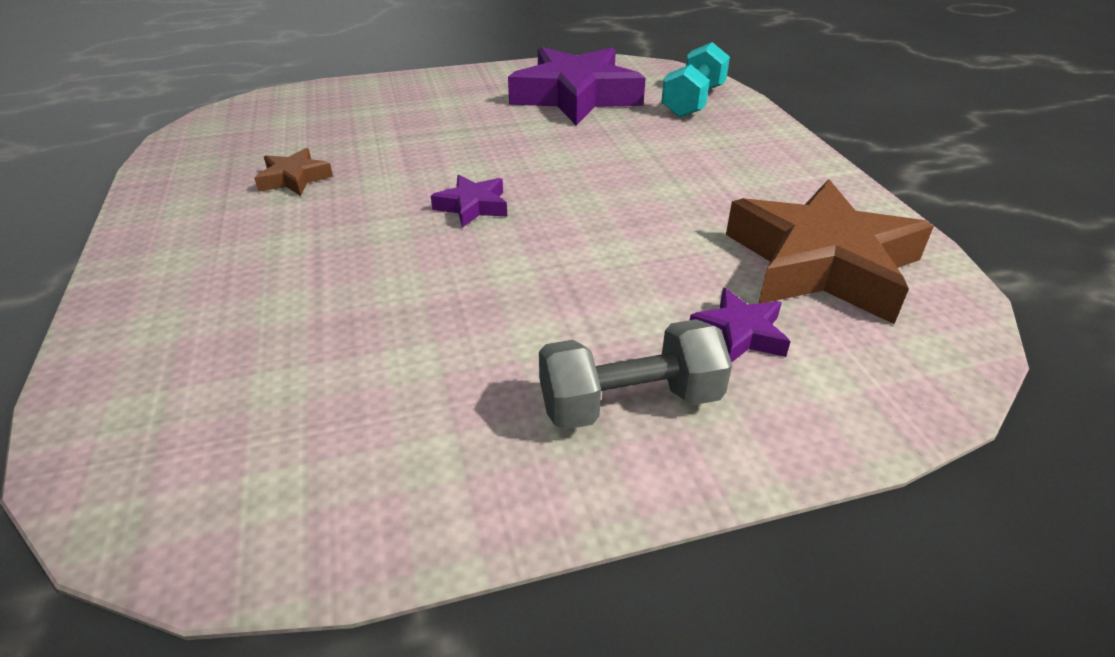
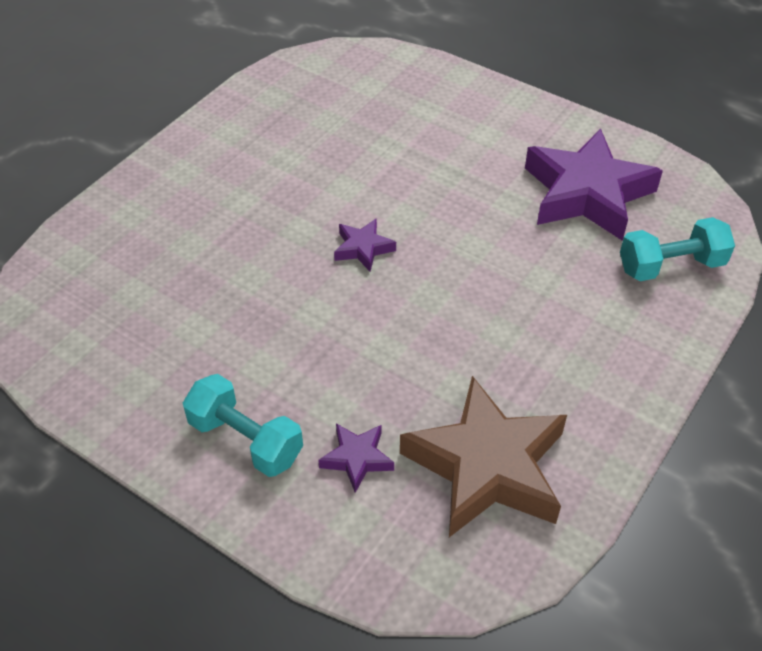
camera: 50 degrees right, 10 degrees up
(294, 178) = (304, 148): brown star -> none
(630, 403) = (245, 440): grey dumbbell -> turquoise dumbbell

